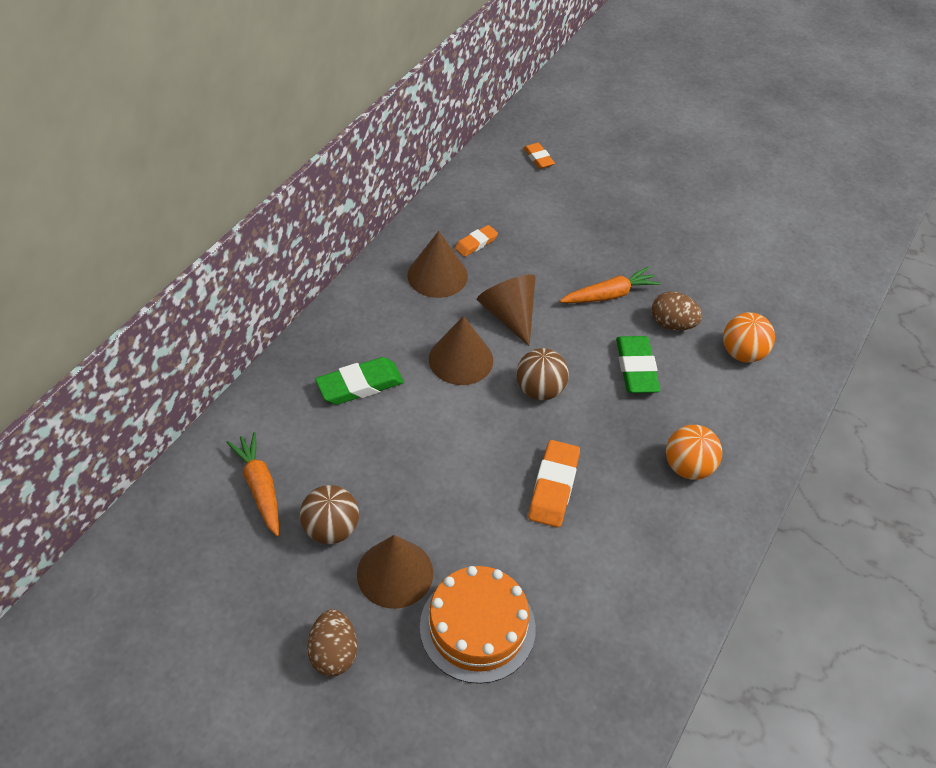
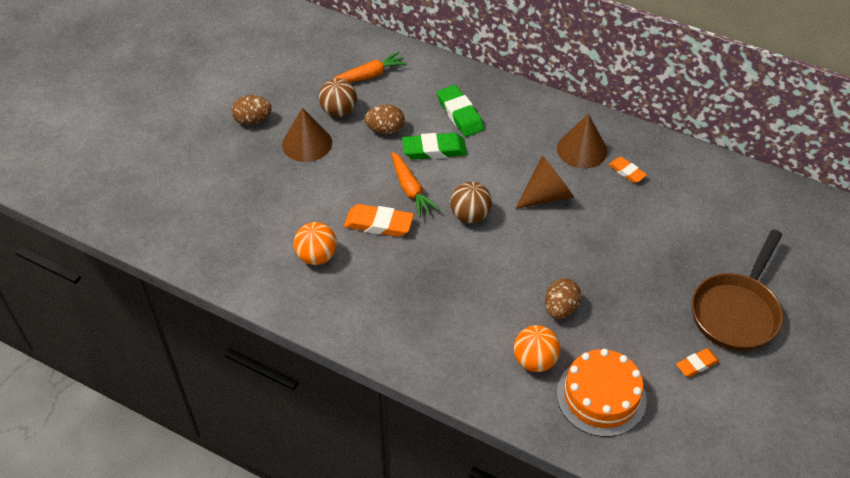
camera: 90 degrees right, 0 degrees up
(379, 472) = (385, 130): none -> brown egg
(461, 359) = (494, 167): brown cone -> none
(477, 627) = (267, 185): orange cake -> orange cake (601, 396)
(538, 158) = (759, 213): orange eraser -> orange eraser (697, 364)
(609, 295) = (586, 263): orange carrot -> orange carrot (410, 189)
(636, 368) = (503, 279): green eraser -> green eraser (434, 150)
(662, 197) = (736, 311): none -> brown pan
(688, 467) = (403, 309): orange ball -> orange ball (317, 256)

